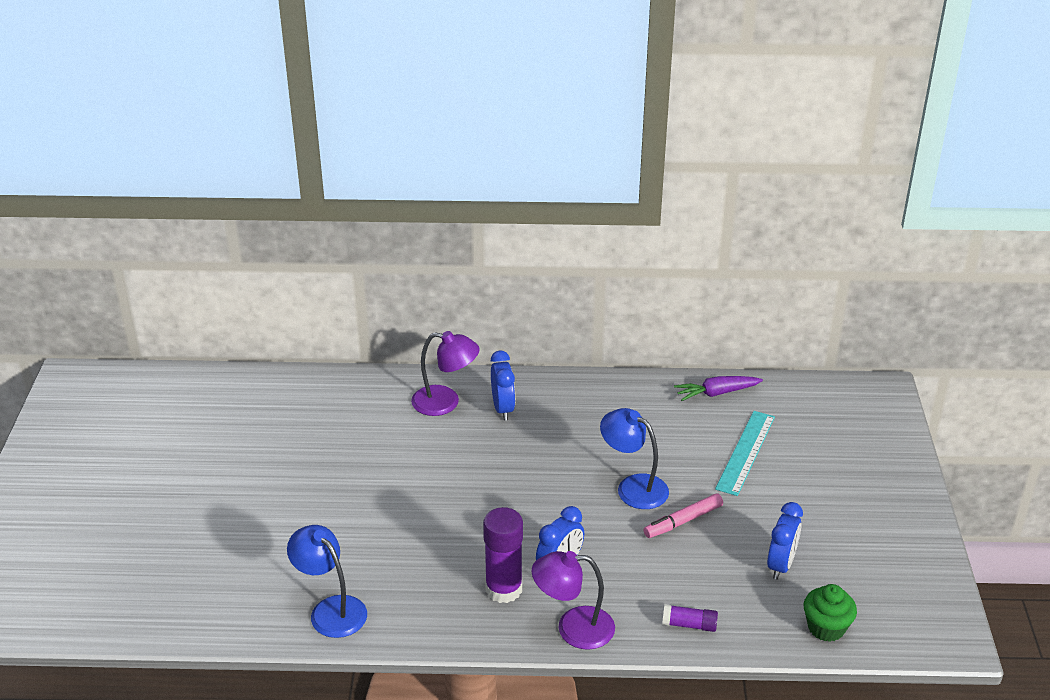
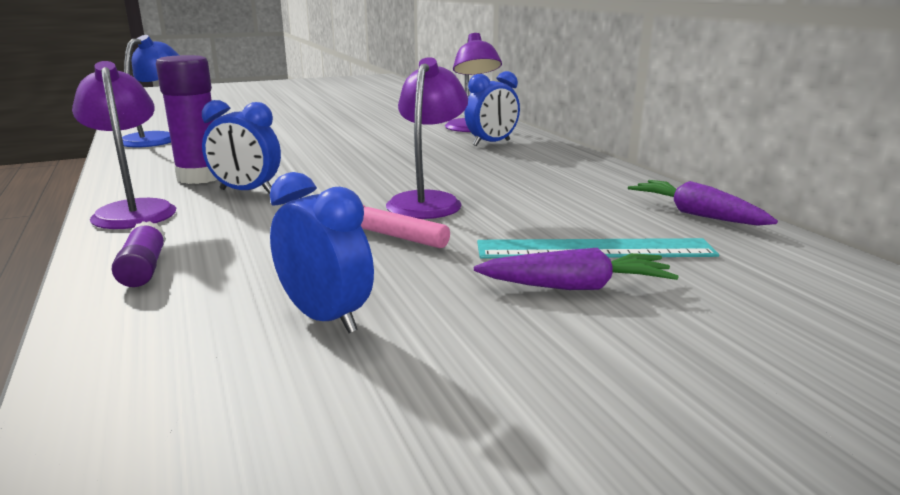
camera: 65 degrees right, 15 degrees down
(633, 487) = (428, 201): blue lamp -> purple lamp
(781, 565) = (325, 318): blue clock -> blue clock turned 135 degrees counterclockwise
(785, 477) = (576, 287): none -> purple carrot
(826, 627) = (140, 397): green cupcake -> none

